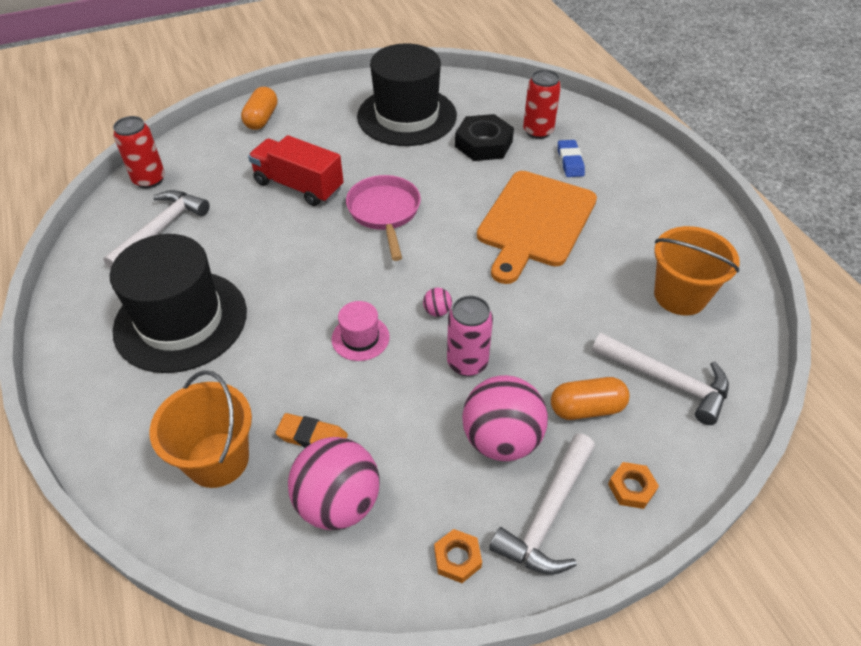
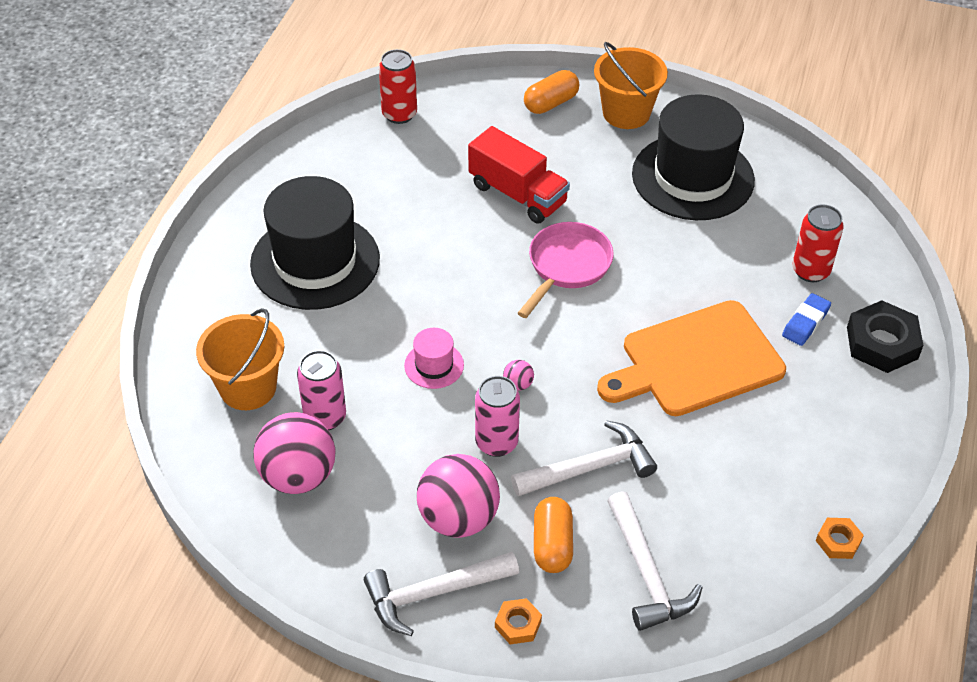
camera: 40 degrees right, 0 degrees up
(161, 229) = (368, 169): white hammer -> white hammer (590, 468)
(299, 186) = (517, 194): red truck -> red truck turned 150 degrees clockwise
(312, 437) = (325, 417): orange eraser -> pink can
(457, 558) = (340, 572): orange nut -> orange nut (838, 541)
(483, 144) = (737, 251): black nut -> black nut (882, 343)
(586, 408) = (552, 544): orange capsule -> orange capsule turned 60 degrees clockwise
(680, 296) = (752, 516): orange bucket -> orange bucket (626, 113)

